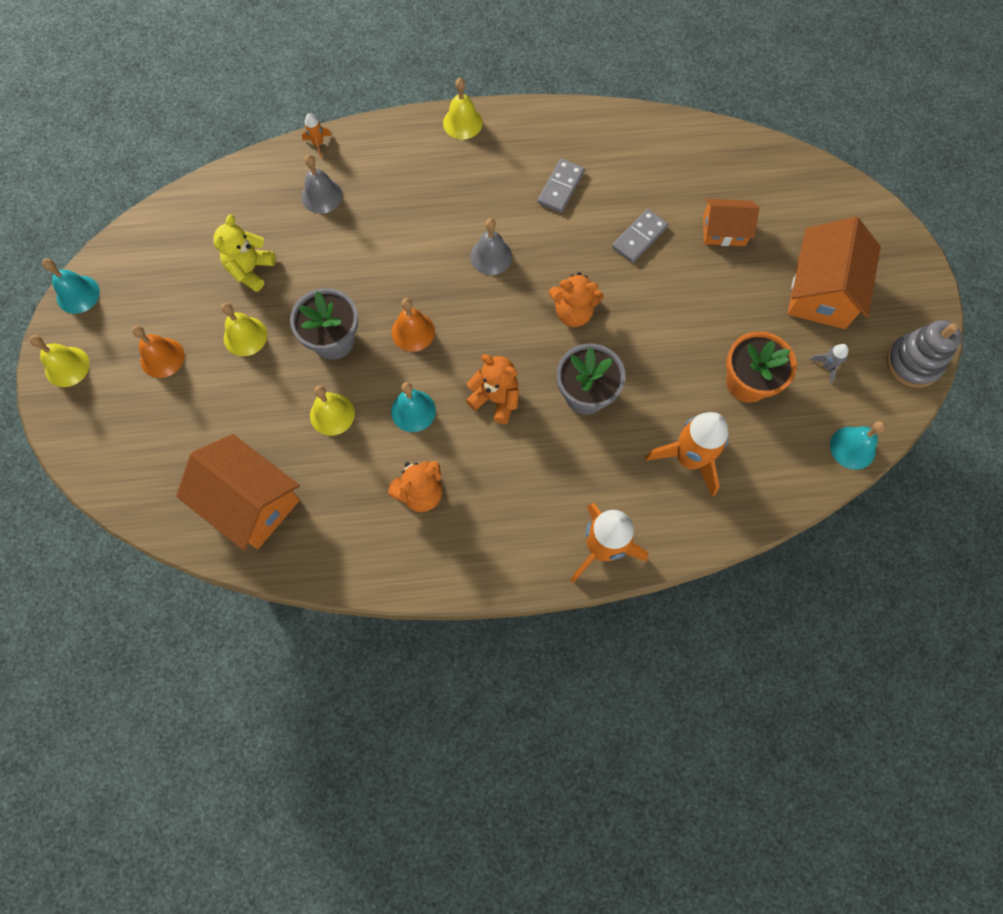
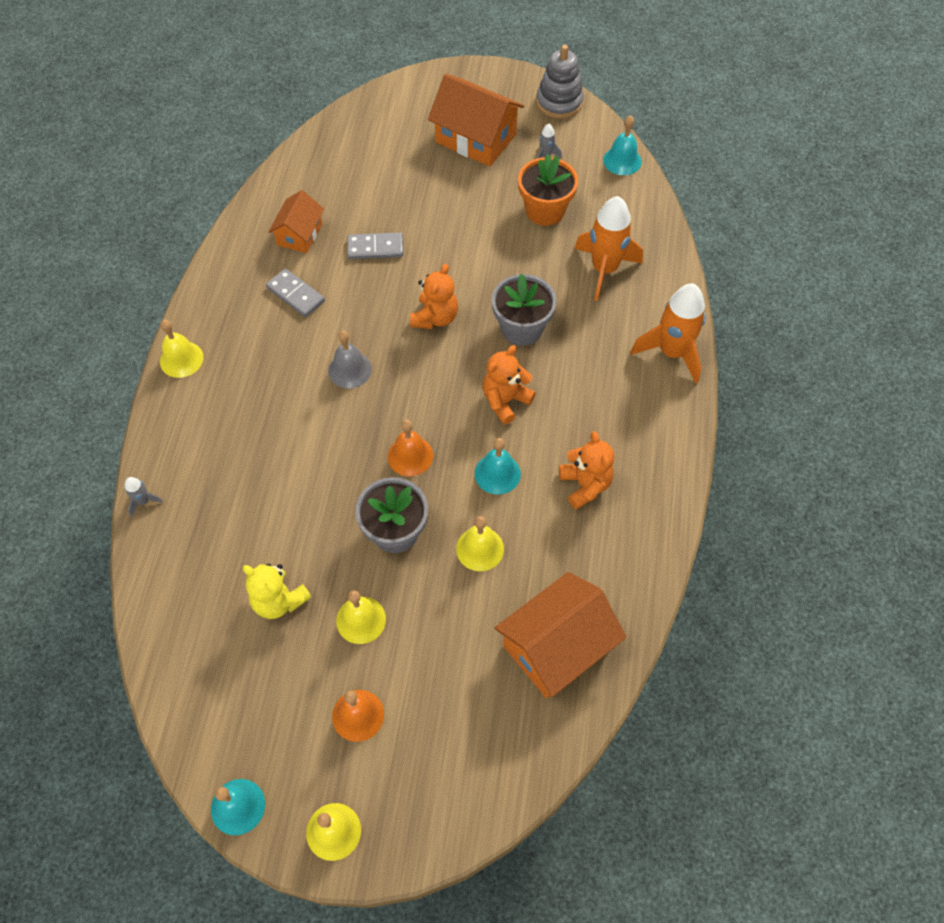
camera: 75 degrees left, 10 degrees down
(318, 143) = (143, 501): orange rocket -> grey rocket
(321, 196) = (213, 510): grey bell -> none
(639, 237) = (375, 248): grey domino -> grey domino turned 60 degrees counterclockwise
(724, 230) = (392, 186): orange house -> orange house (299, 234)

